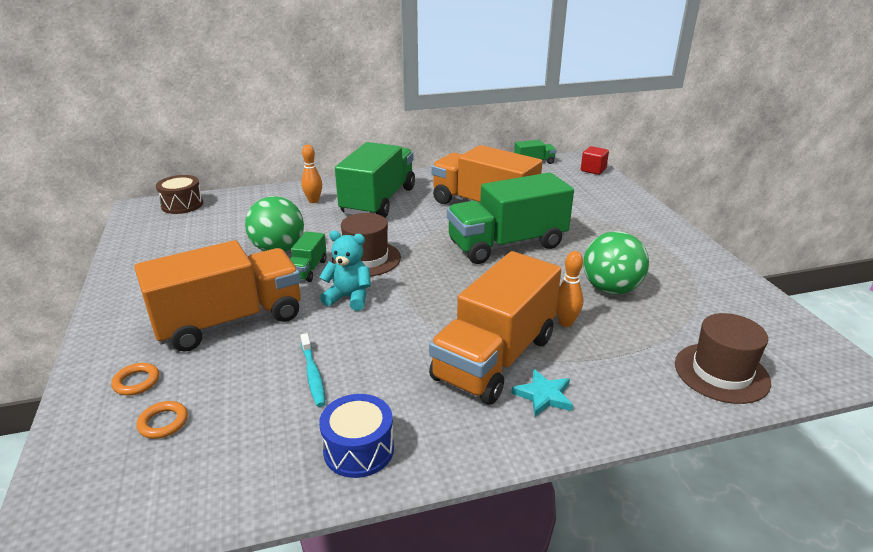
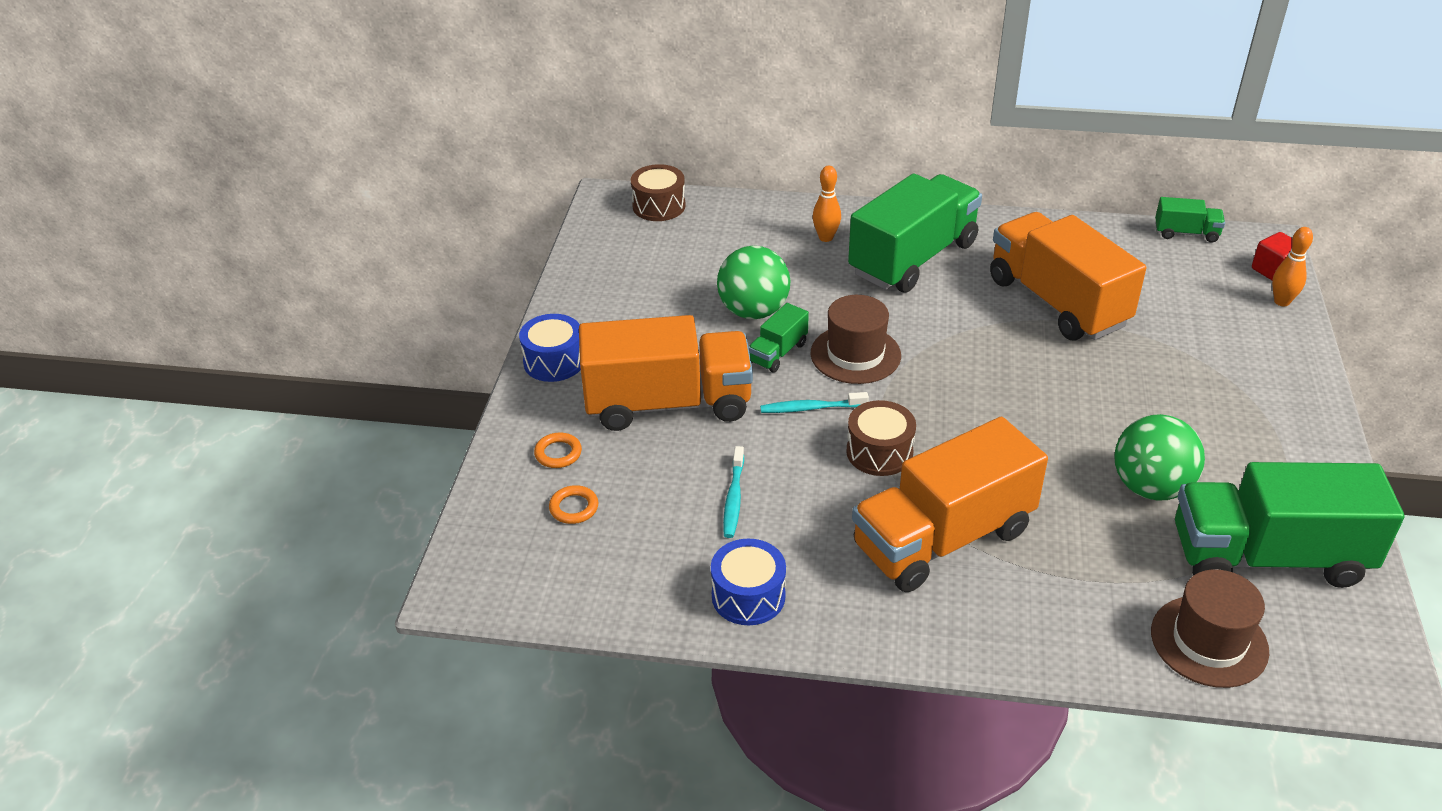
camera: 25 degrees right, 10 degrees up
(117, 315) = (554, 361): none -> blue drum
(349, 298) = (811, 408): turquoise teddy bear -> turquoise toothbrush
(415, 313) = (879, 452): none -> brown drum
(507, 245) = (1052, 379): green truck -> green truck (1268, 557)
(543, 395) = (972, 600): turquoise star -> none
(565, 323) = (1057, 518): orange bowling pin -> orange bowling pin (1281, 301)

